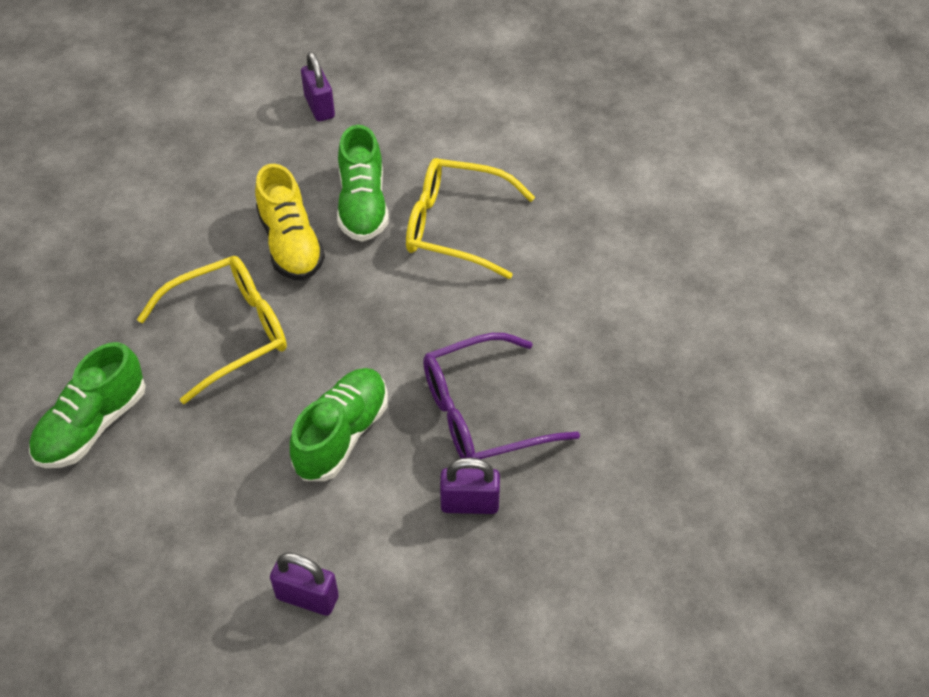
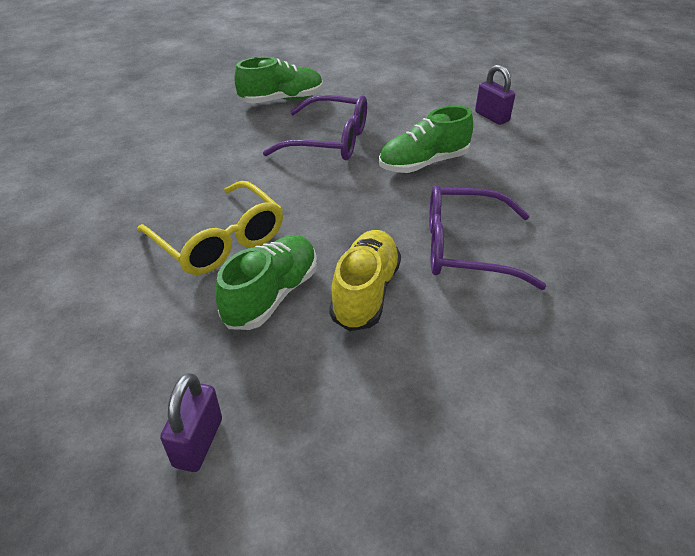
camera: 145 degrees left, 10 degrees down
(92, 425) = (605, 234): green shoe -> green shoe (281, 100)
(230, 332) = (465, 248): yellow glasses -> purple glasses
(469, 503) = (376, 115): purple padlock -> none

